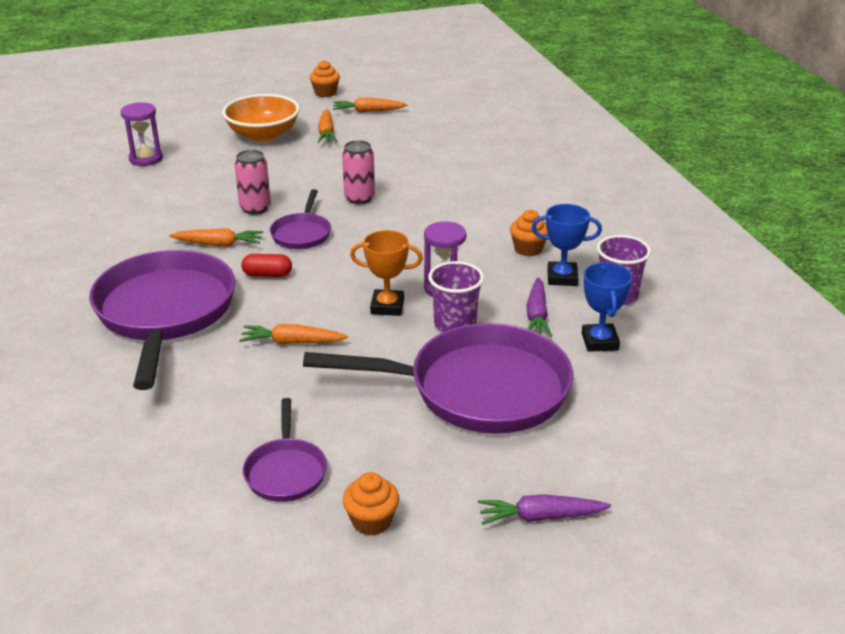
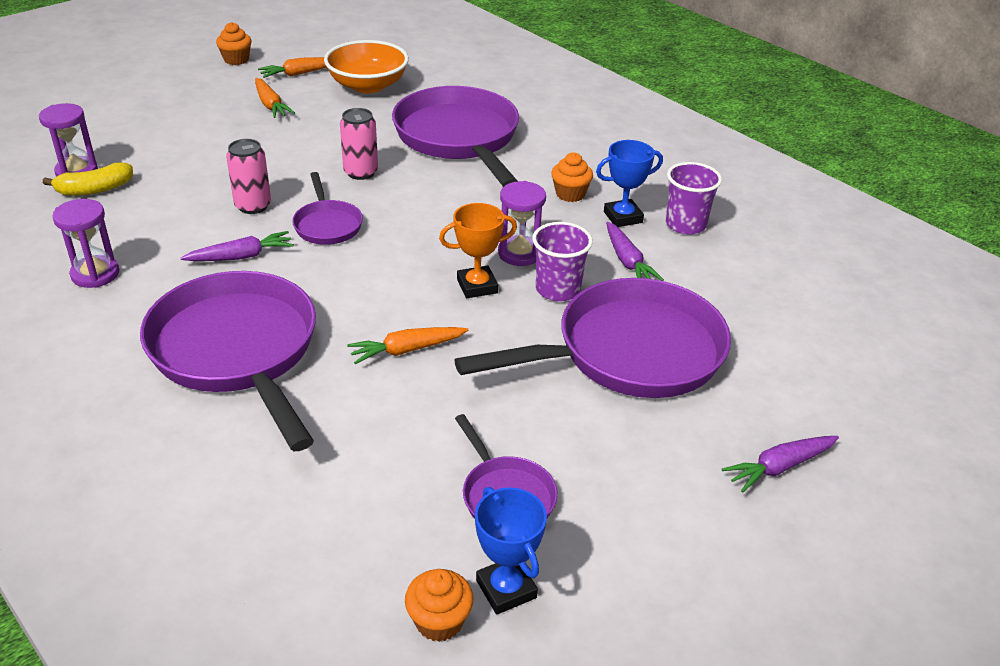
camera: 25 degrees left, 5 degrees up
(106, 235) = (95, 274): none -> purple hourglass
(149, 174) = (95, 189): none -> yellow banana
(218, 244) = (241, 256): orange carrot -> purple carrot
(263, 134) = (199, 119): orange bowl -> orange bowl (368, 85)
(267, 274) = (323, 279): red capsule -> none
(371, 521) = (630, 522): orange cupcake -> orange cupcake (439, 621)
(464, 185) = (459, 138): none -> purple pan
(599, 341) = (703, 275): blue trophy -> blue trophy (506, 589)

